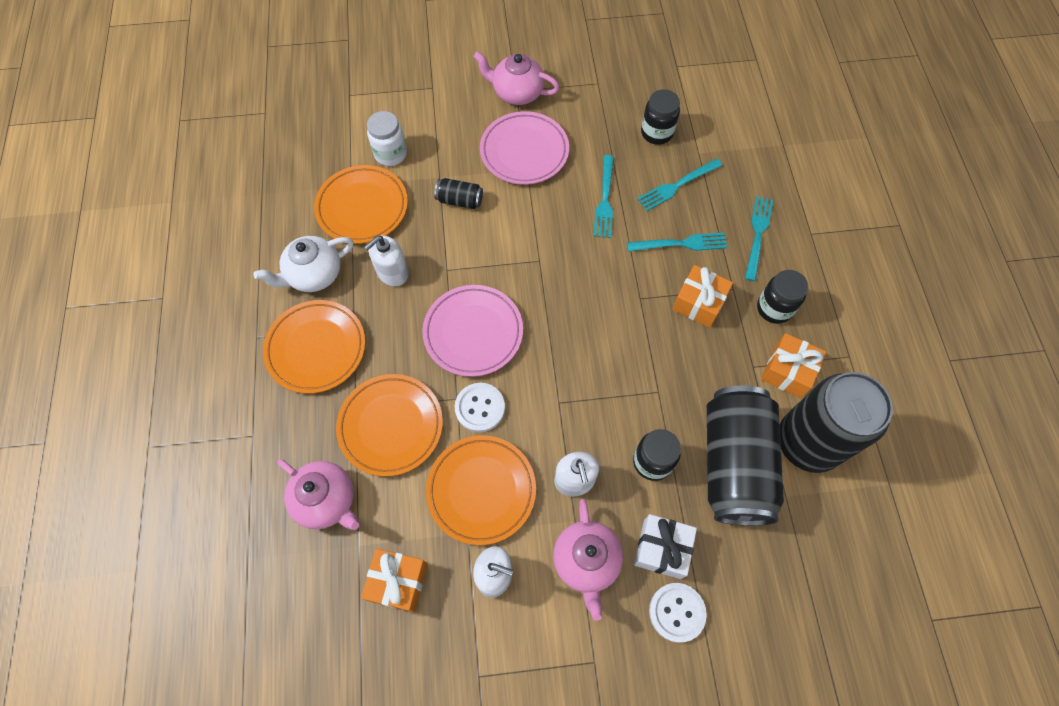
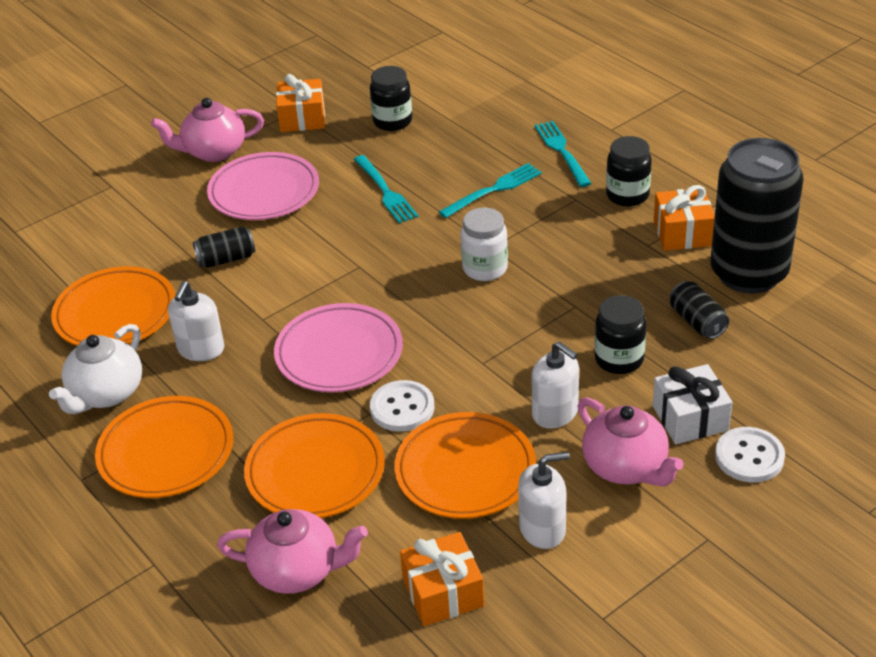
camera: 30 degrees left, 25 degrees down
(390, 154) = (110, 257): white jar -> white jar (485, 268)
(677, 185) = (450, 150): turquoise fork -> none
(698, 303) = (552, 224): orange gift -> orange gift (302, 118)
(734, 464) = (697, 322): black can -> black can, size x0.42

